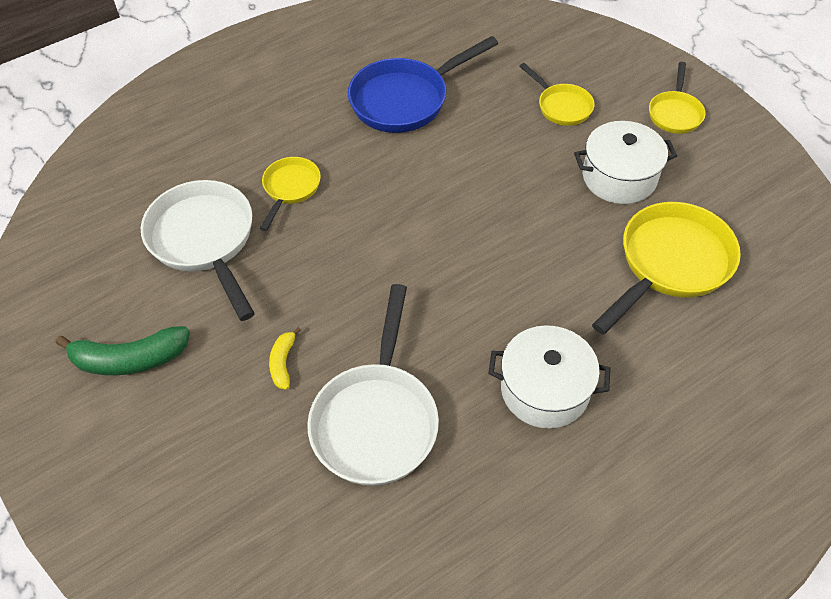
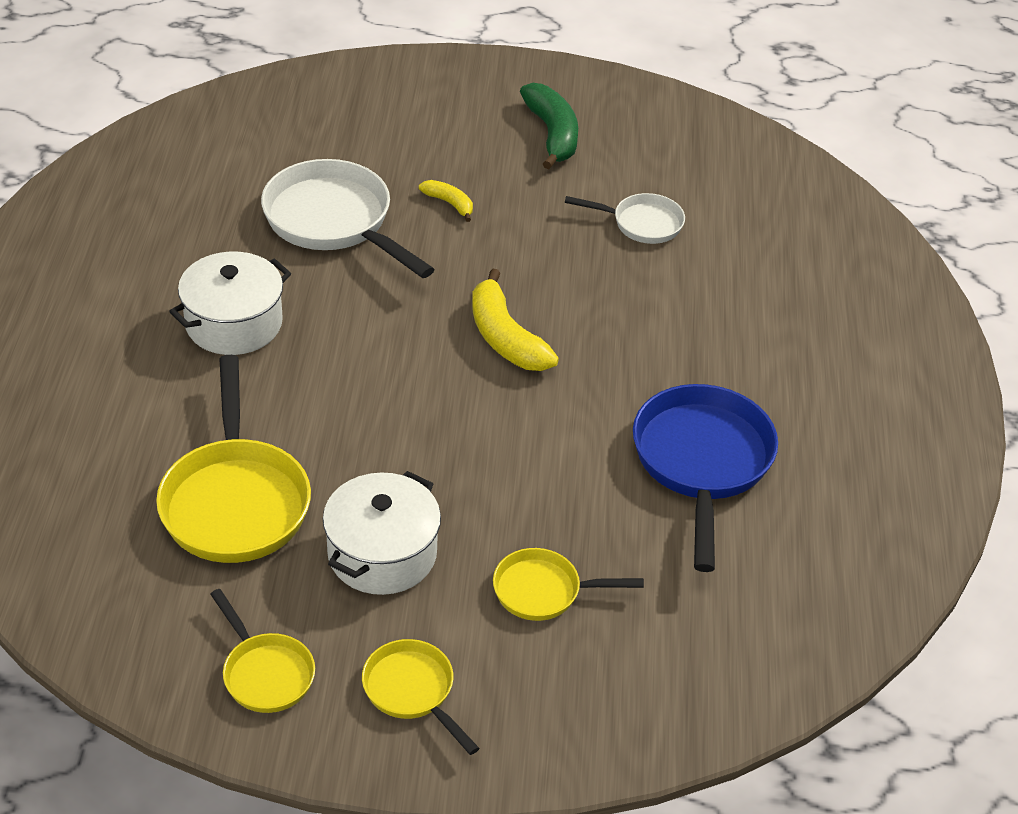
camera: 125 degrees right, 10 degrees down
(130, 359) = (552, 134): green banana -> green banana turned 135 degrees clockwise
(205, 241) = (641, 223): white pan -> white pan, size x0.55
(290, 189) = (651, 305): yellow pan -> yellow pan (265, 673)
(396, 237) = (505, 337): none -> yellow banana

